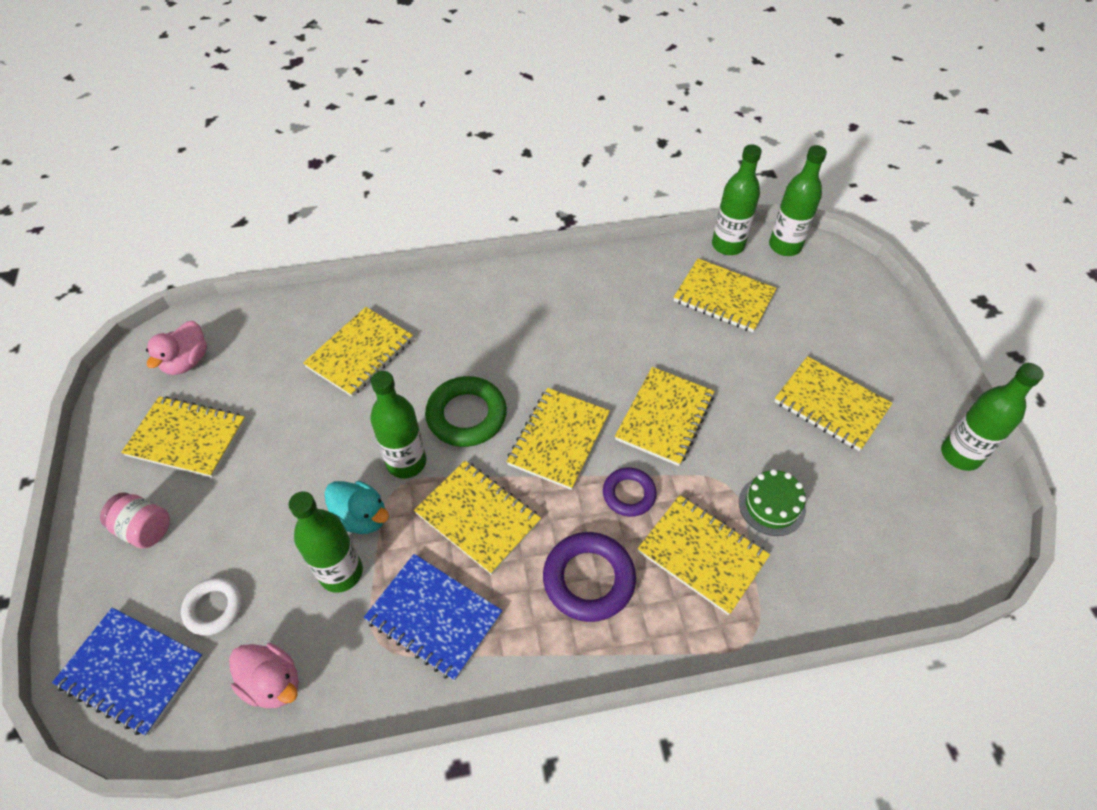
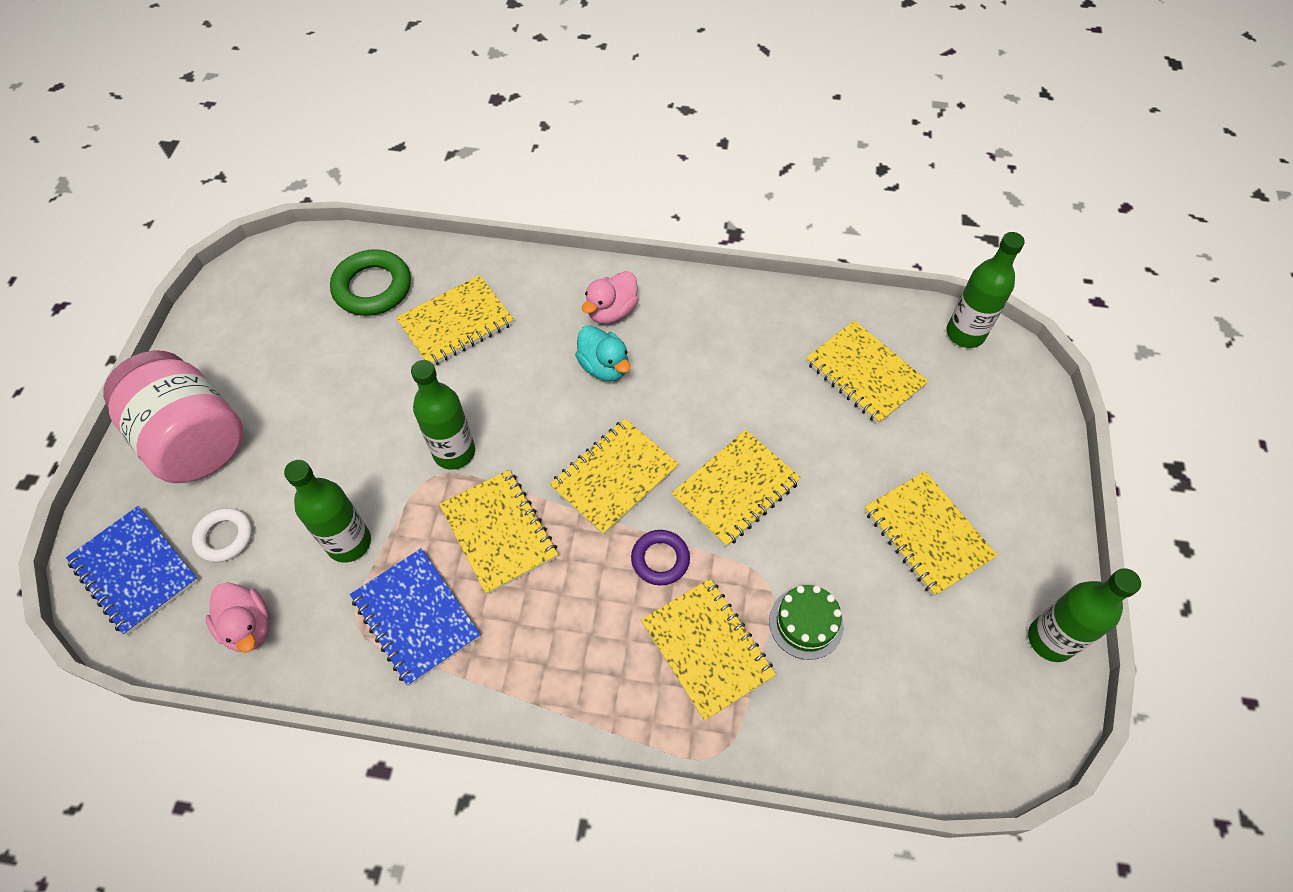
camera: 20 degrees right, 5 degrees up
(144, 529) = (194, 439): pink jar -> pink jar, size x2.16
(187, 361) = (292, 283): pink duck -> pink duck (611, 311)
(187, 438) = (263, 362): yellow notebook -> none
(361, 517) = (389, 494): turquoise duck -> turquoise duck (604, 367)
(466, 415) = (533, 422): green ring -> green ring (372, 287)
(588, 579) = (580, 633): purple ring -> none
(727, 245) = (898, 314): green bottle -> none

